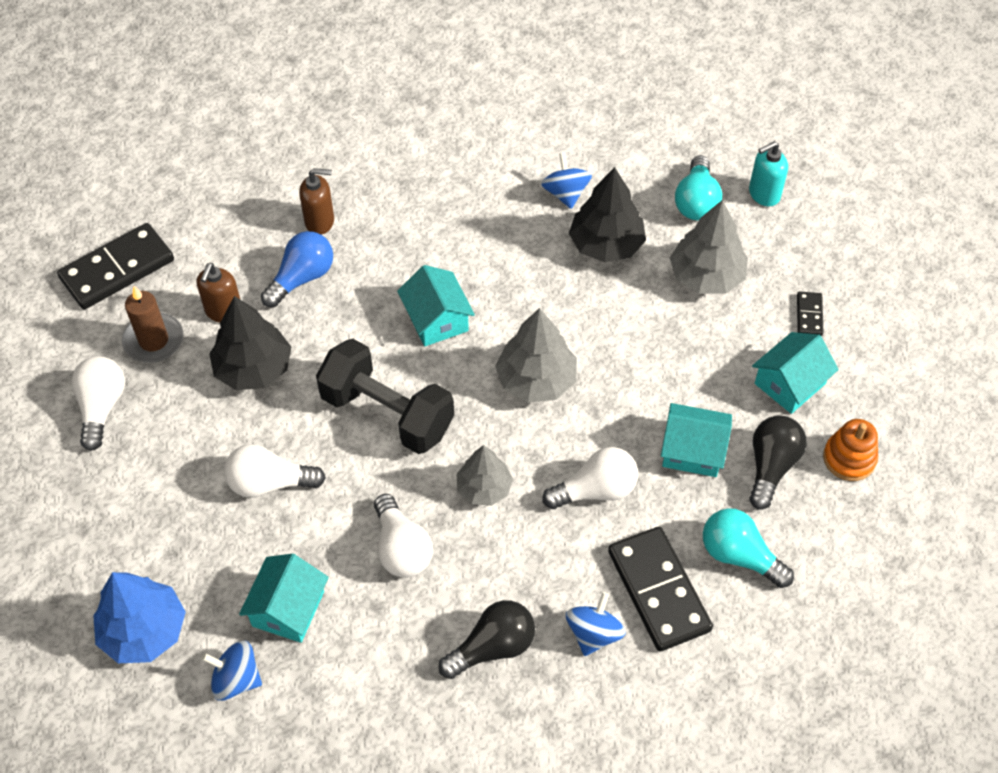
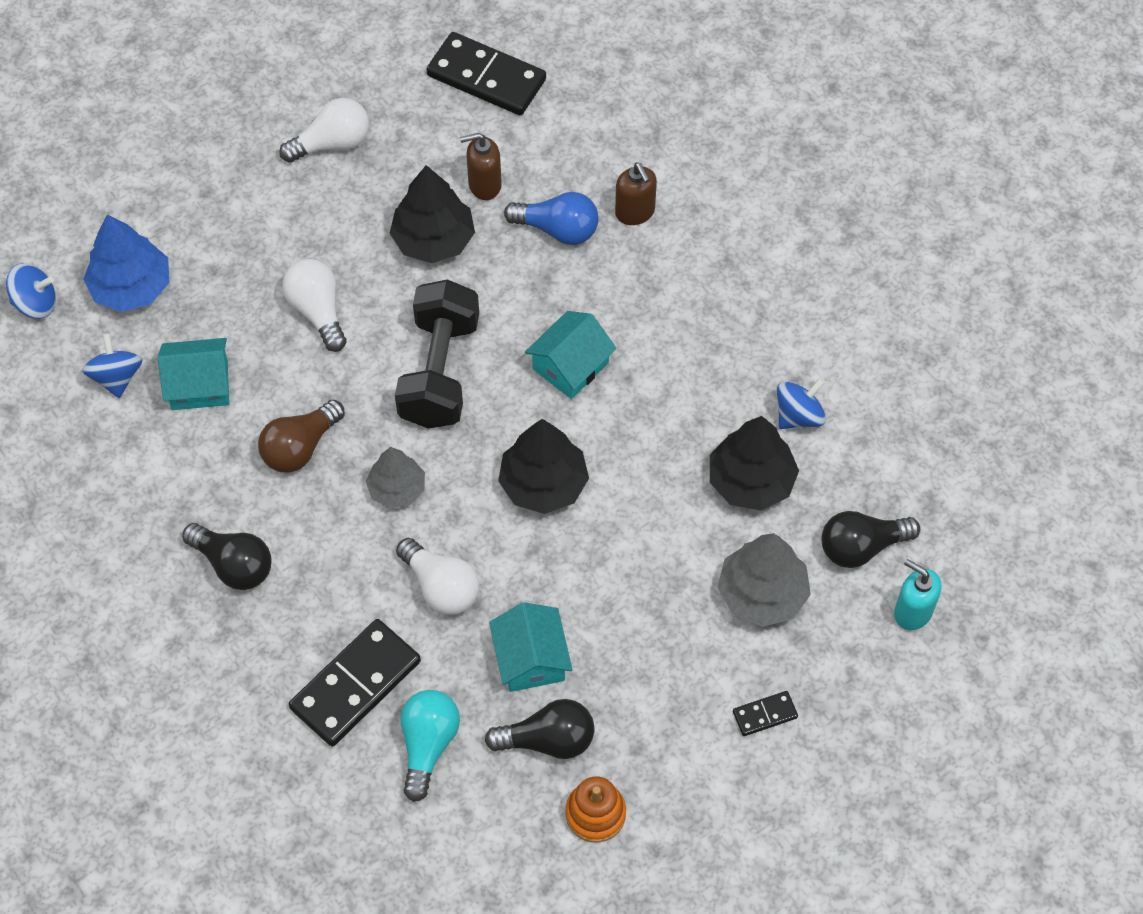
camera: 65 degrees right, 5 degrees up
(154, 340) = (423, 146): brown candle -> none
(401, 548) = (300, 447): white light bulb -> brown light bulb
(536, 380) = (543, 484): grey tree -> black tree
(593, 633) = (285, 644): blue spinning top -> blue spinning top (36, 303)
(696, 202) = (861, 547): turquoise light bulb -> black light bulb
(790, 383) = (662, 724): turquoise house -> none

